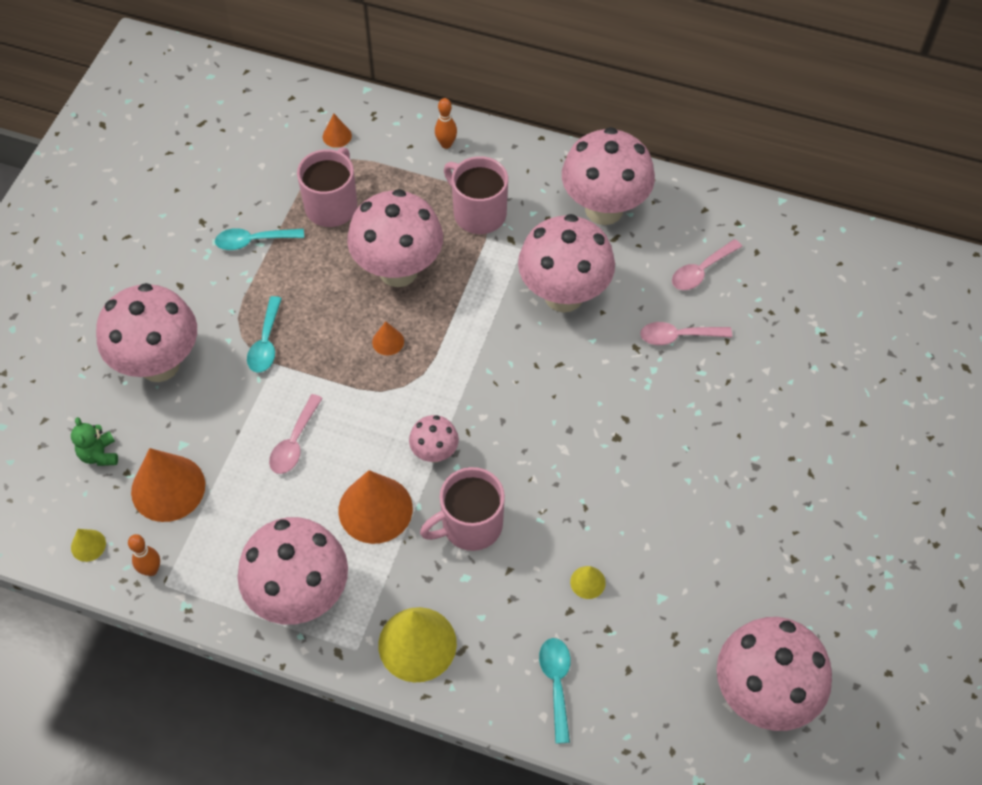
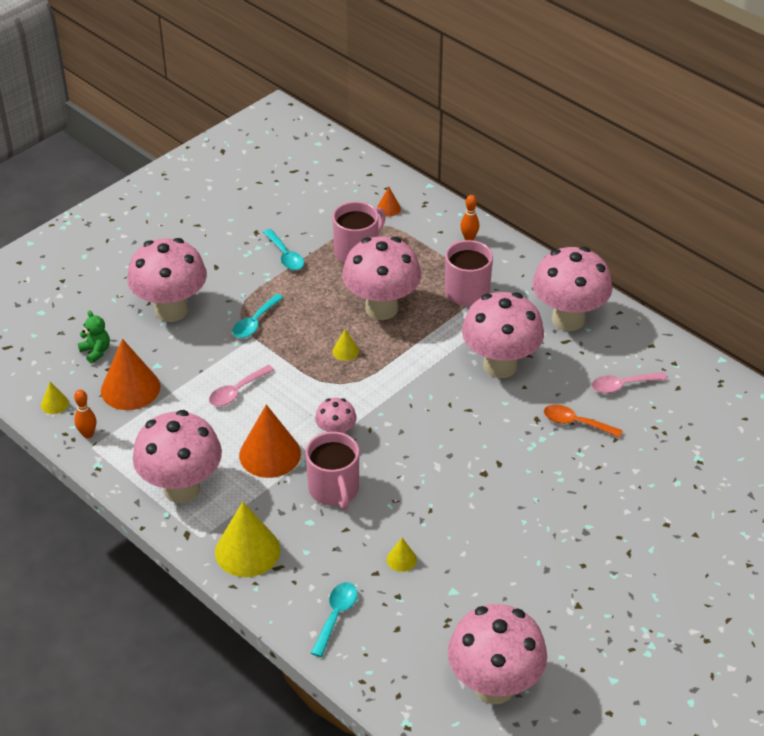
camera: 25 degrees right, 15 degrees down
(99, 454) = (96, 351): green teddy bear -> green teddy bear turned 135 degrees clockwise
(253, 241) = (285, 256): turquoise spoon -> turquoise spoon turned 135 degrees counterclockwise
(388, 341) = (345, 351): orange cone -> yellow cone
(470, 525) = (334, 489): pink mug -> pink mug turned 105 degrees counterclockwise
(678, 336) = (576, 423): pink spoon -> orange spoon

